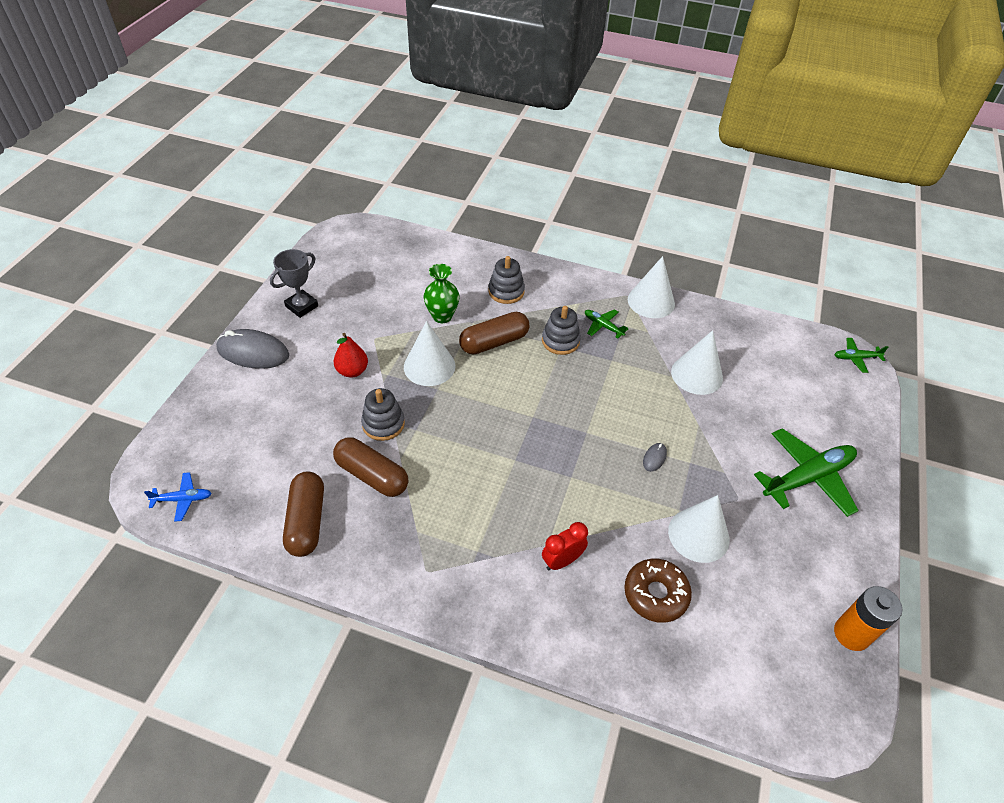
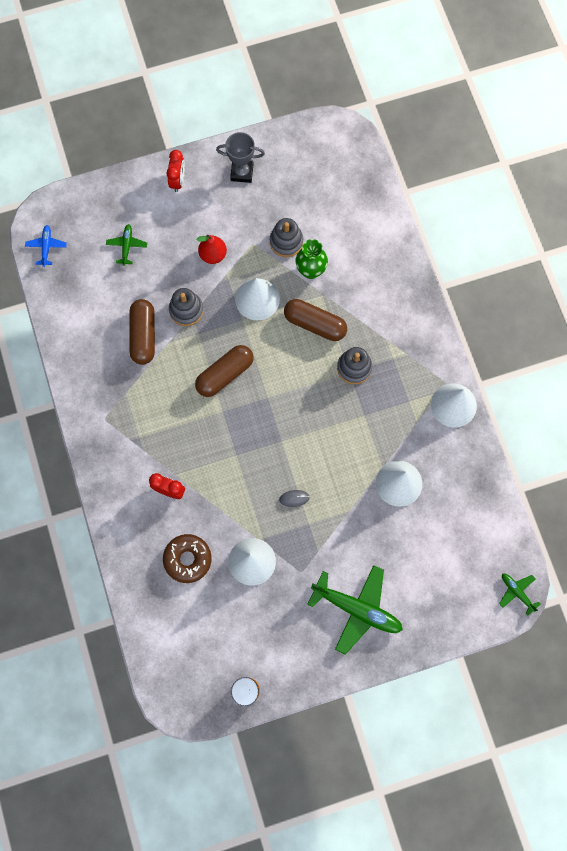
camera: 55 degrees right, 25 degrees up
(183, 499) = (46, 247): blue plane -> blue plane turned 135 degrees counterclockwise
(253, 352) = (178, 181): grey mouse -> red clock
(306, 521) = (85, 326): brown capsule -> brown capsule (225, 374)
(506, 291) = (374, 294): grey stacking toy -> grey stacking toy (286, 242)
(603, 326) = (395, 387): green plane -> green plane (127, 246)

